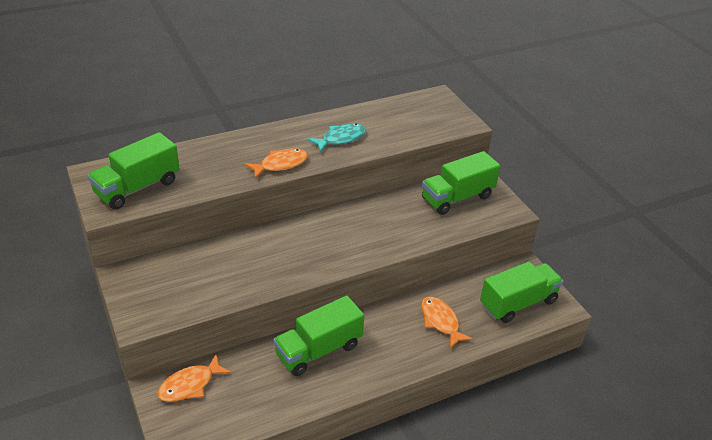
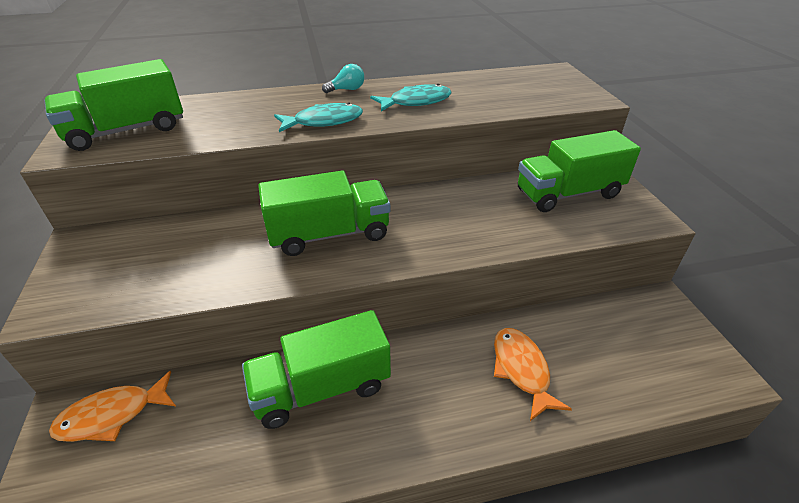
camera: 15 degrees right, 0 degrees up
(280, 164) = (324, 121): orange fish -> turquoise fish
(284, 130) = (347, 90): none -> turquoise light bulb
(518, 303) = (650, 357): green truck -> green truck (329, 234)

